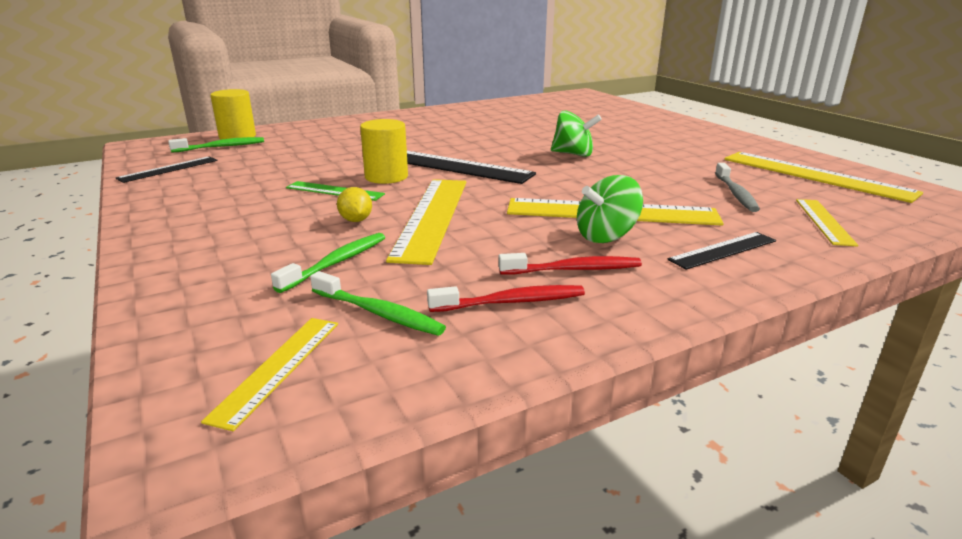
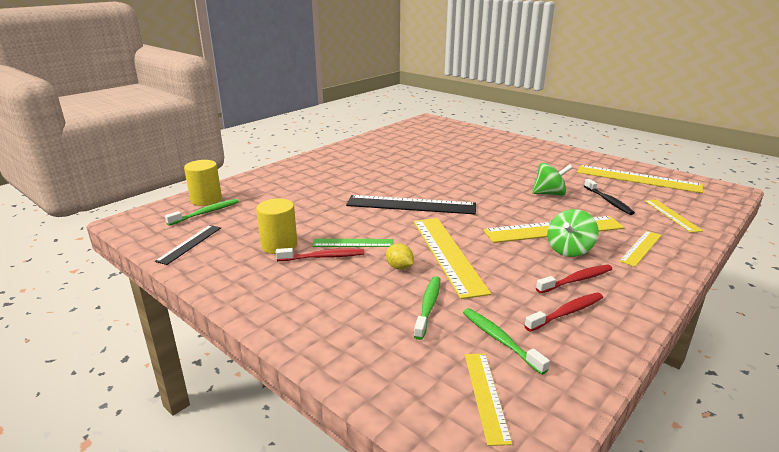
camera: 20 degrees left, 0 degrees up
(284, 198) = (323, 257): none -> red toothbrush
(379, 313) = (500, 340): green toothbrush -> green toothbrush turned 135 degrees counterclockwise
(386, 177) = (375, 223): yellow cylinder -> yellow cylinder (279, 245)
(573, 154) = (481, 181): green spinning top -> green spinning top (549, 194)
(723, 250) = (641, 248): black ruler -> yellow ruler
(735, 194) = (608, 201): grey toothbrush -> black toothbrush

